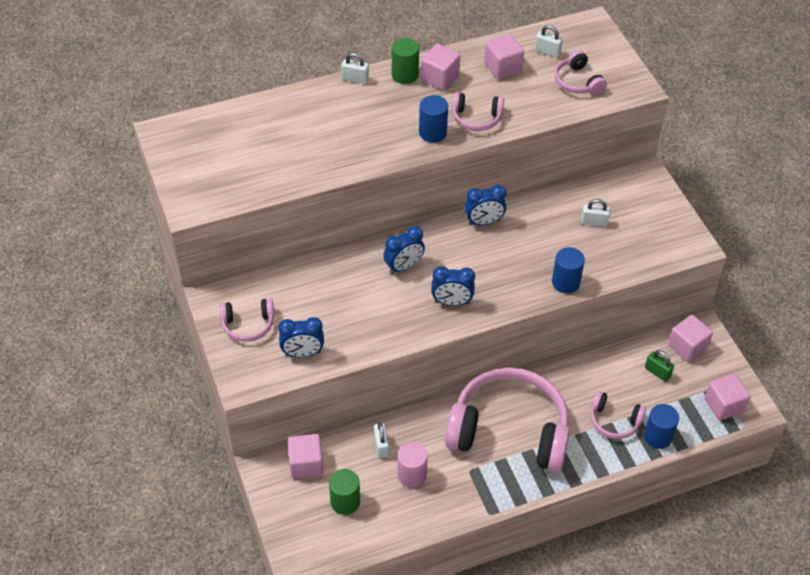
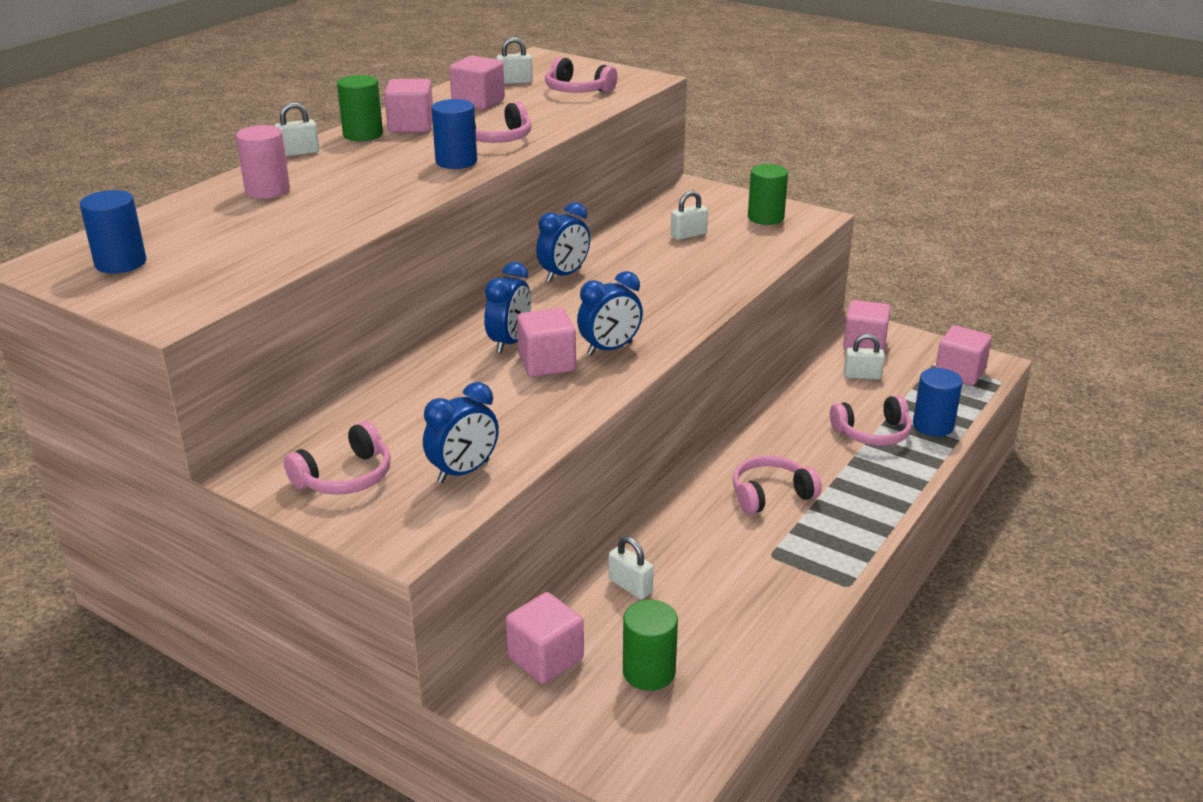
camera: 35 degrees left, 20 degrees down
(408, 295) = (547, 363): none -> pink cube
(412, 475) = (705, 596): pink cylinder -> pink cylinder (267, 190)
(509, 430) = (770, 494): pink headphones -> pink headphones, size x0.45
(565, 282) = (721, 286): blue cylinder -> blue cylinder (121, 263)
(657, 372) = (862, 376): green padlock -> white padlock
(661, 230) = (765, 218): none -> green cylinder

